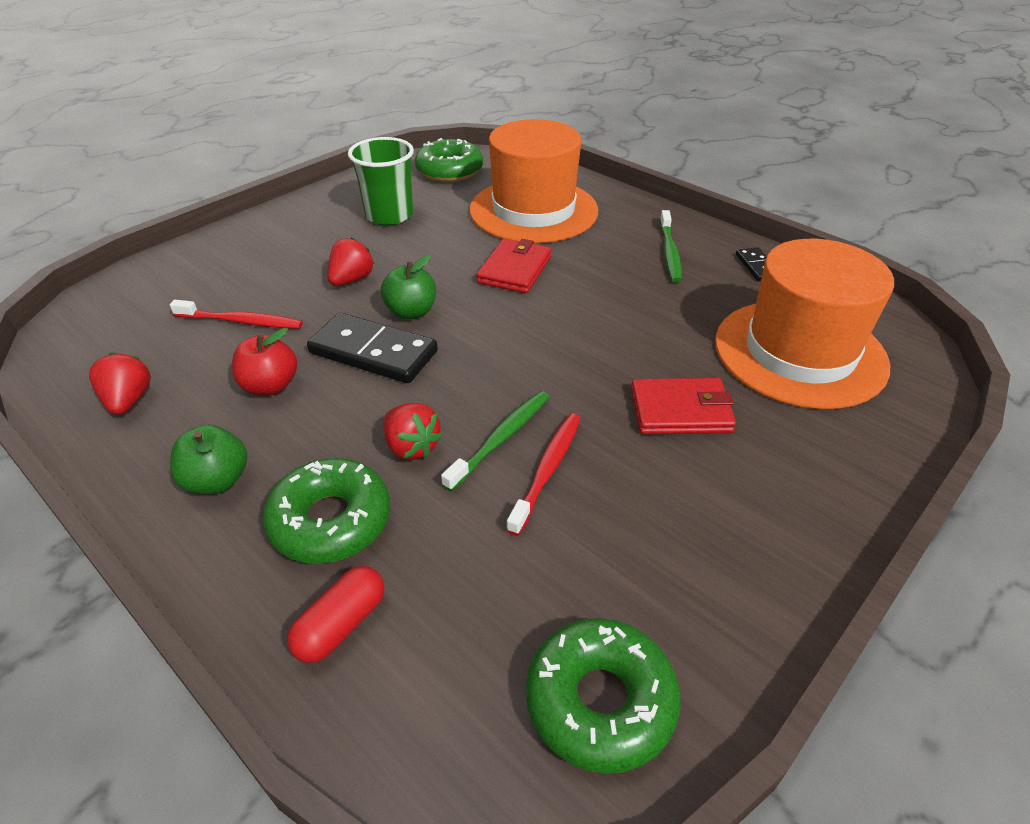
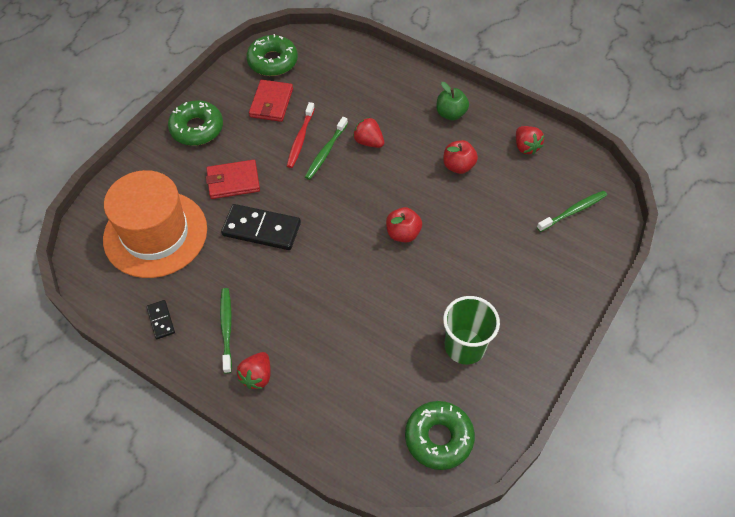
camera: 170 degrees right, 15 degrees up
(146, 309) = (573, 211): none -> green toothbrush
(241, 321) = (506, 209): red toothbrush -> none
(331, 521) = (390, 104): green donut -> green donut (197, 128)
(341, 625) = (369, 70): red capsule -> none
(351, 280) = (456, 259): red strawberry -> red strawberry (257, 376)
(373, 352) = (412, 197): black domino -> black domino (261, 229)
(411, 312) = (403, 233): green apple -> red apple
(515, 270) = (343, 288): red wallet -> red wallet (271, 103)
(533, 210) = (342, 374): orange hat -> none

